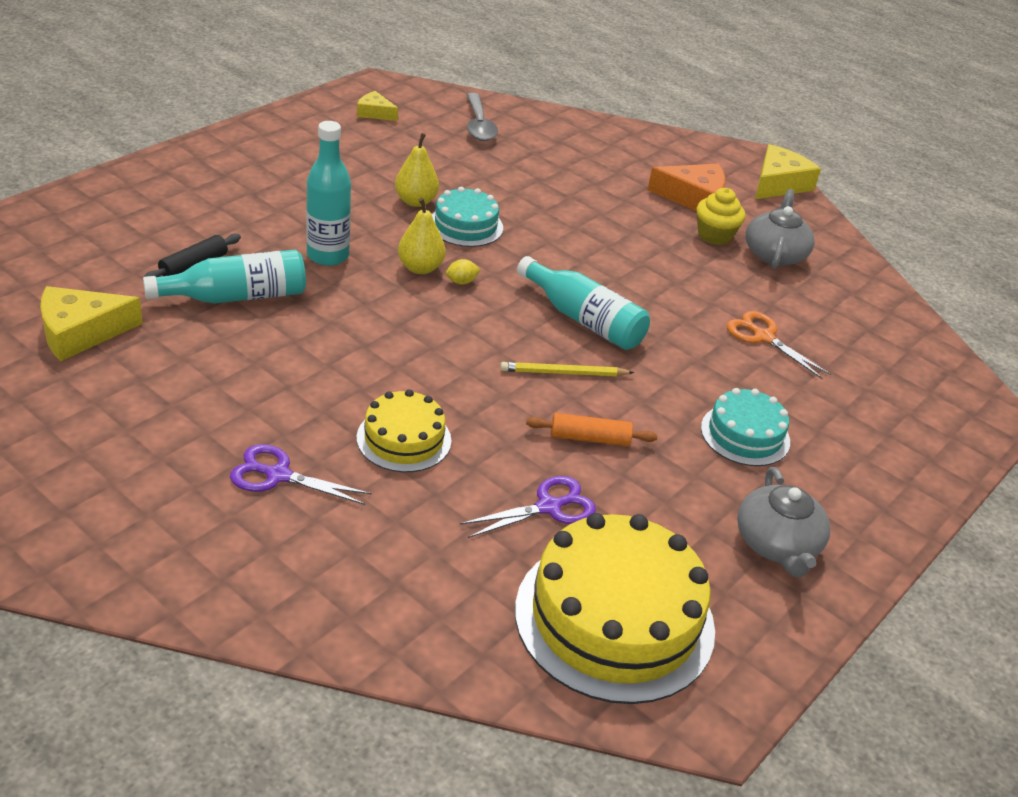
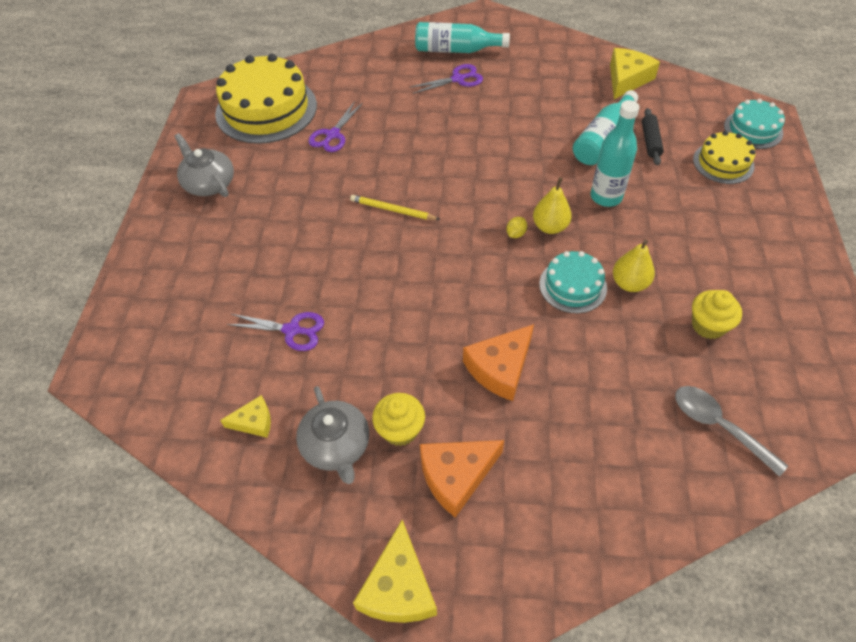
camera: 150 degrees right, 15 degrees up
(375, 113) = (797, 365): yellow cheese -> yellow cheese (254, 422)
(398, 155) = (708, 325): none -> yellow cupcake
(404, 439) = (429, 124): yellow cake -> yellow cake (723, 163)
(563, 373) = (392, 210): yellow pencil -> yellow pencil turned 120 degrees counterclockwise
(583, 319) = (418, 258): turquoise bottle -> turquoise bottle (456, 50)
(590, 438) = (343, 180): orange rolling pin -> none
(596, 221) = (500, 368): none -> orange cheese
(745, 434) = (260, 238): turquoise cake -> turquoise cake (753, 129)
(763, 337) = (292, 330): orange scissors -> purple scissors

